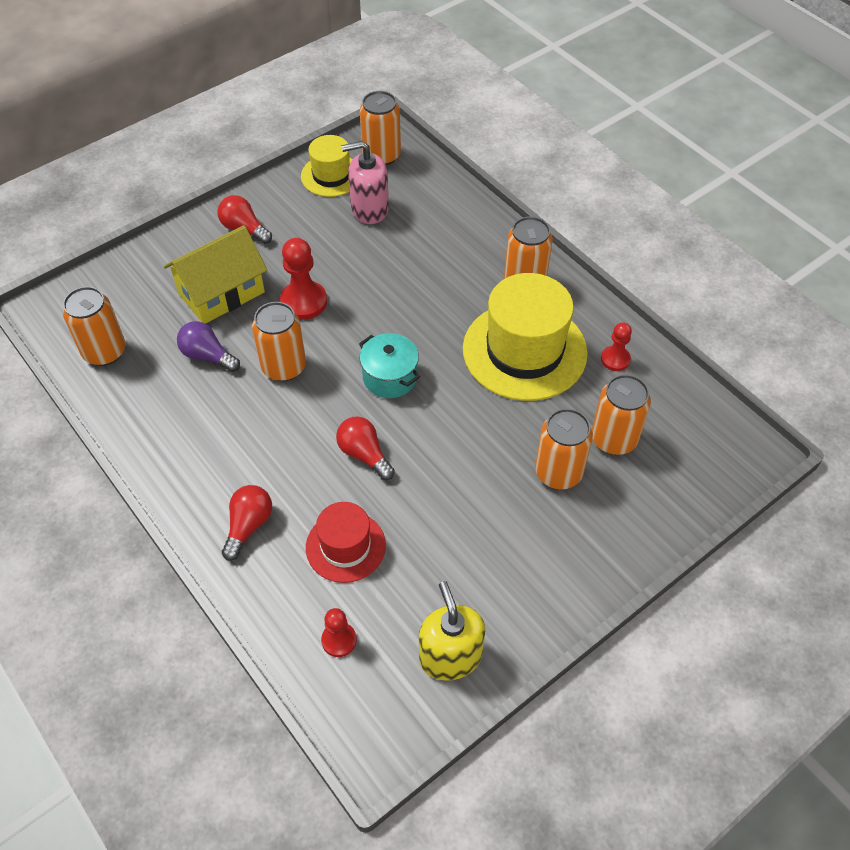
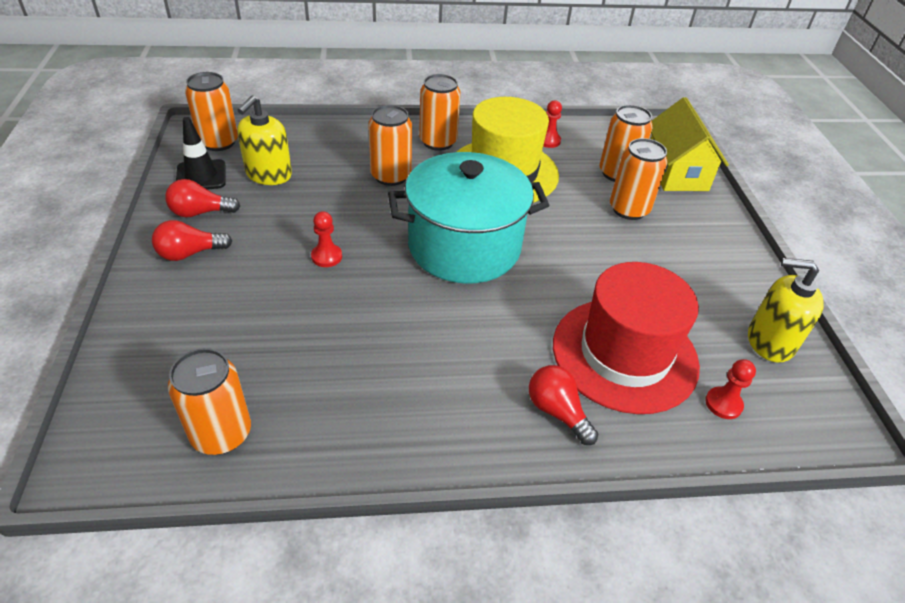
camera: 60 degrees left, 10 degrees down
(207, 356) = (320, 349): purple light bulb -> none
(221, 293) = (251, 304): yellow house -> yellow house (676, 172)
(284, 367) = (389, 303): orange can -> orange can (391, 176)
(304, 302) = (326, 256): red pawn -> red pawn, size x0.60
(331, 175) = (201, 176): yellow hat -> black traffic cone
(345, 546) = (624, 354): red hat -> red hat, size x1.77
(364, 454) = (533, 298): red light bulb -> red light bulb (200, 212)
(369, 209) = (268, 174): pink soap dispenser -> yellow soap dispenser
(390, 377) = (464, 247): turquoise pot -> turquoise pot, size x2.08

